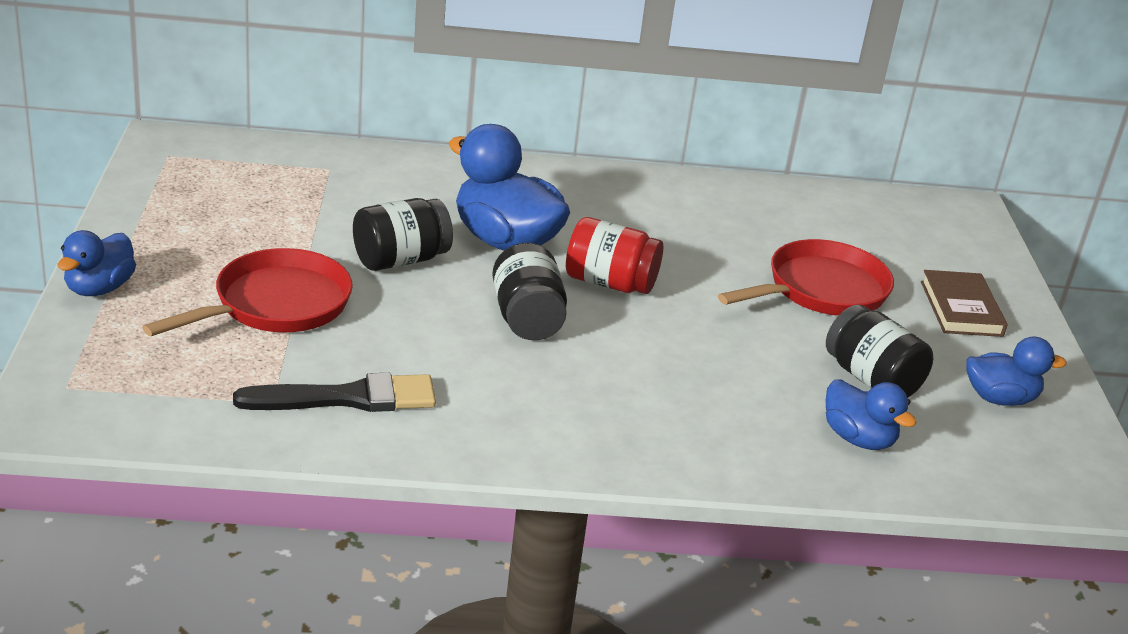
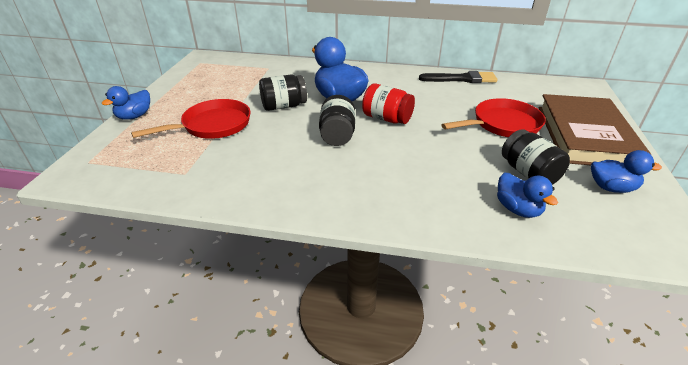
camera: 15 degrees right, 5 degrees up
(347, 398) = (225, 173): black brush -> black brush (461, 79)
(961, 308) = (585, 135): brown book -> brown book, size x2.03

